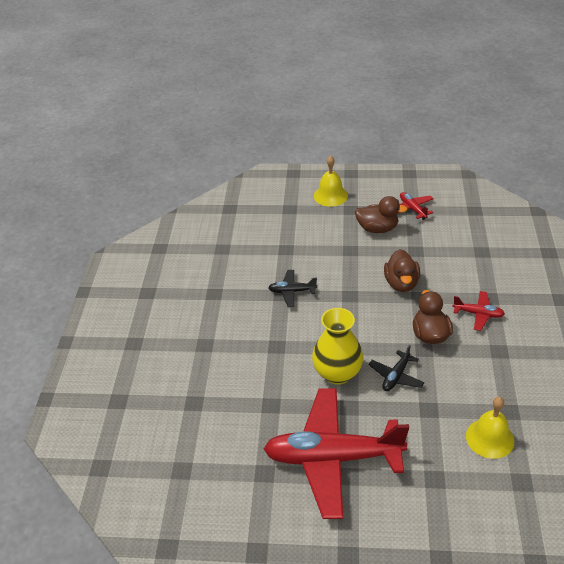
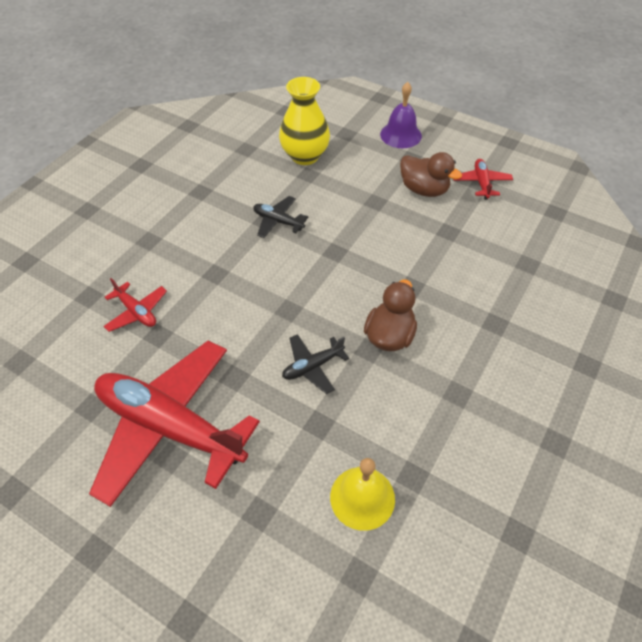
camera: 25 degrees right, 10 degrees up
(330, 195) = (400, 135): yellow bell -> purple bell
(337, 373) = (252, 332): yellow vase -> yellow vase (305, 156)
(401, 283) = (402, 262): brown duck -> none
(478, 314) = (466, 337): red plane -> red plane (137, 312)

